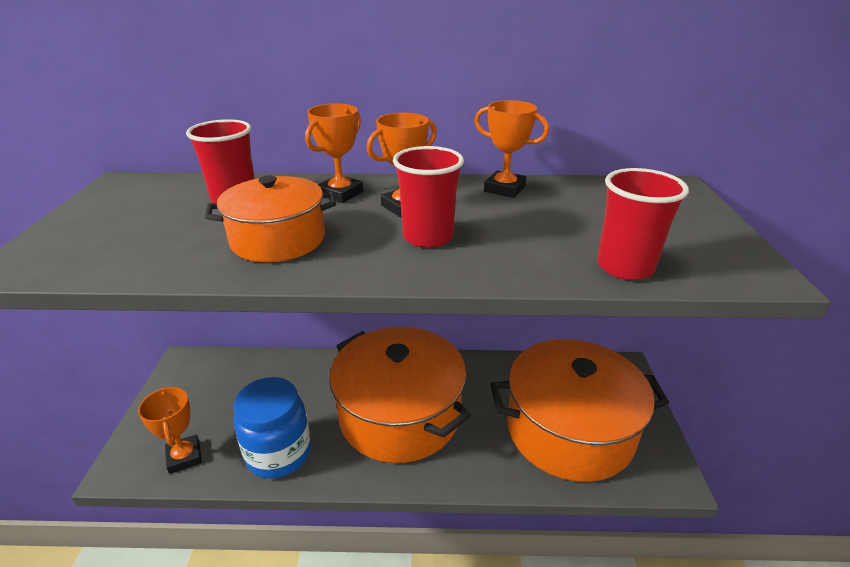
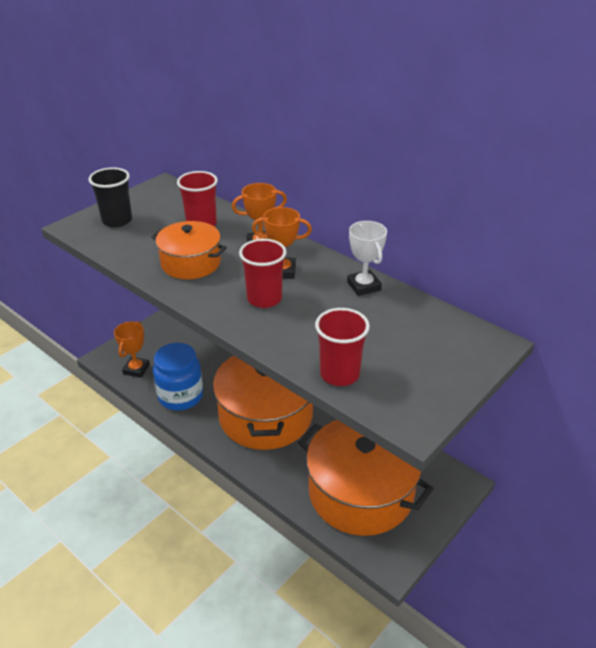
camera: 40 degrees right, 5 degrees up
(92, 236) = (117, 220): none -> black cup
(504, 189) = (363, 286): orange trophy -> white trophy

